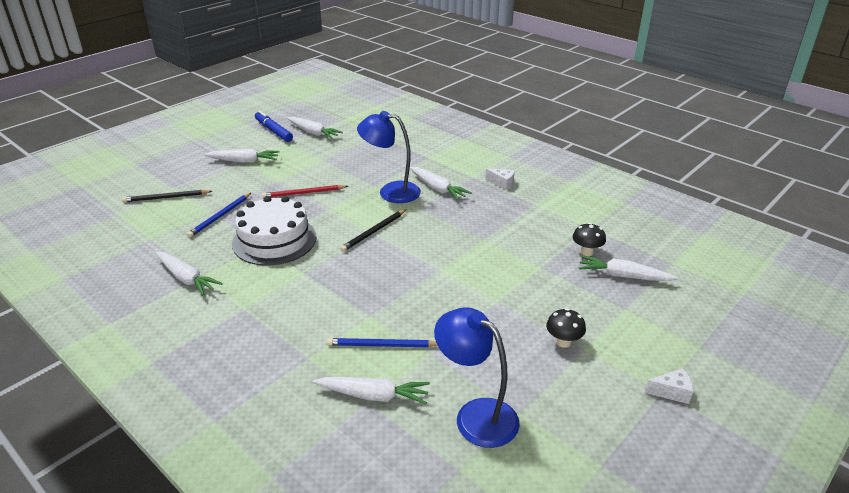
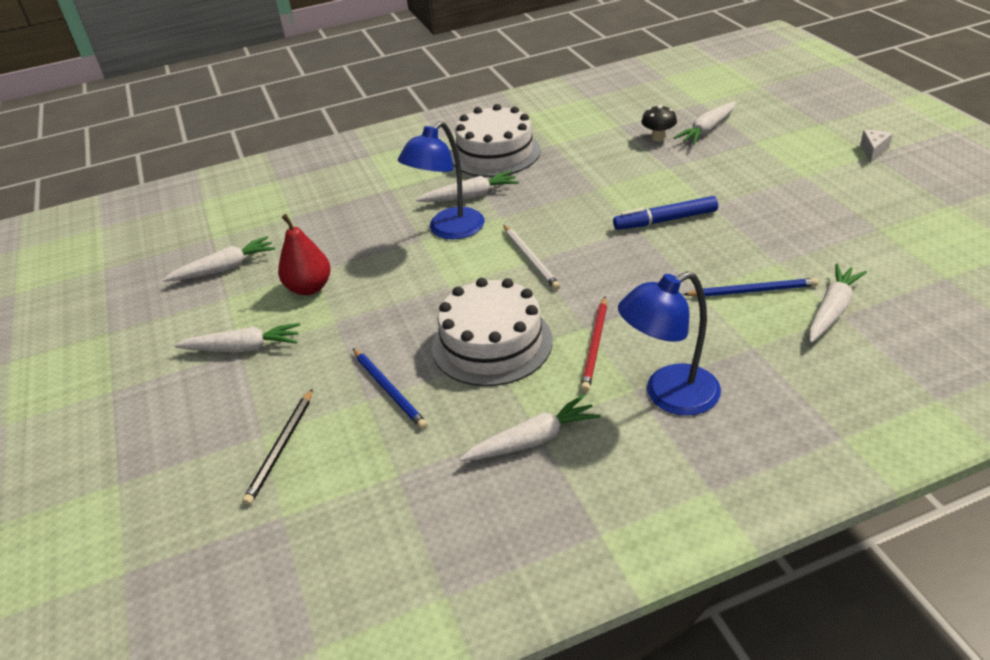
camera: 60 degrees left, 5 degrees up
(244, 161) = (243, 348): white carrot -> white carrot turned 60 degrees clockwise
(273, 131) = (175, 306): blue marker -> blue marker (665, 220)
(303, 193) = (391, 301): red pencil -> red pencil (595, 346)
(306, 163) = (309, 288): none -> red pear
(373, 232) = (530, 259): black pencil -> white pencil
(381, 345) = (752, 291): blue pencil -> blue pencil turned 120 degrees counterclockwise
(476, 415) = (877, 253): blue lamp -> blue lamp (669, 395)
(502, 183) = (495, 153): white cheese -> white cake
(563, 342) = (790, 184): black mushroom -> none

